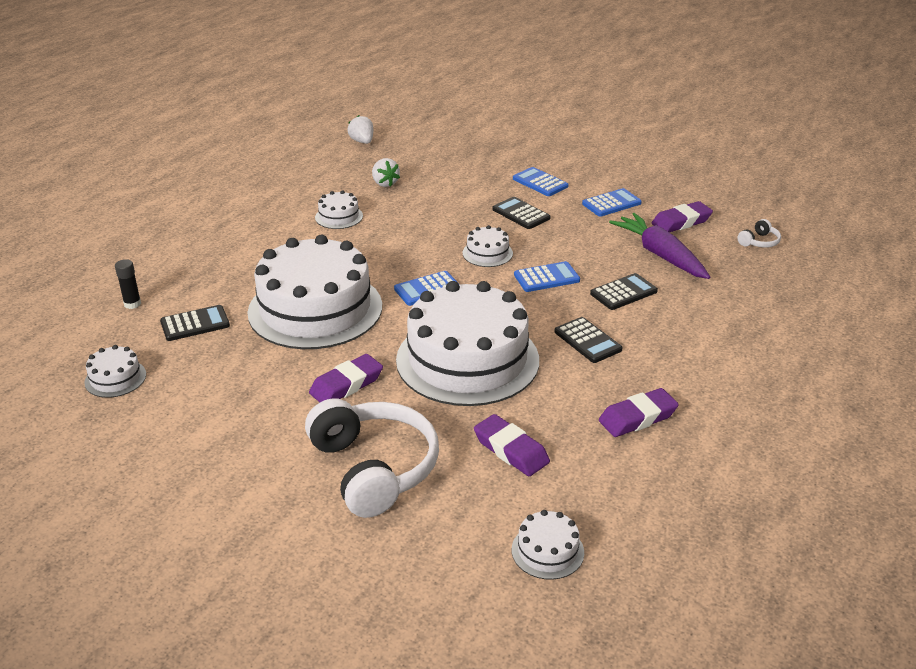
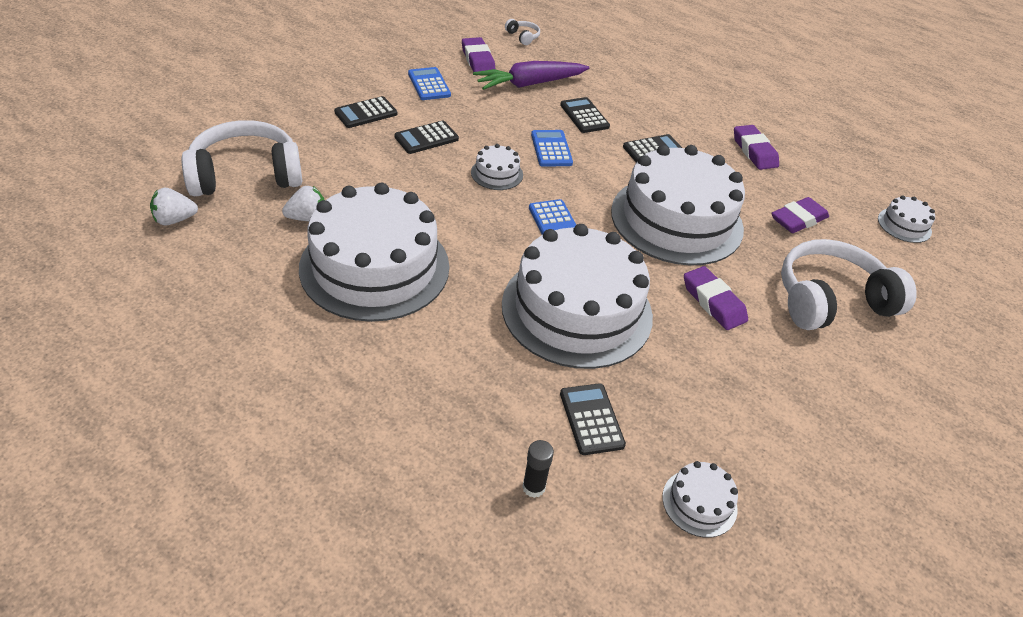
camera: 85 degrees left, 10 degrees up
(339, 216) = (375, 267): white cake -> white cake, size x2.45
(424, 153) = (246, 175): none -> white headphones
(540, 183) = (366, 113): blue calculator -> black calculator

